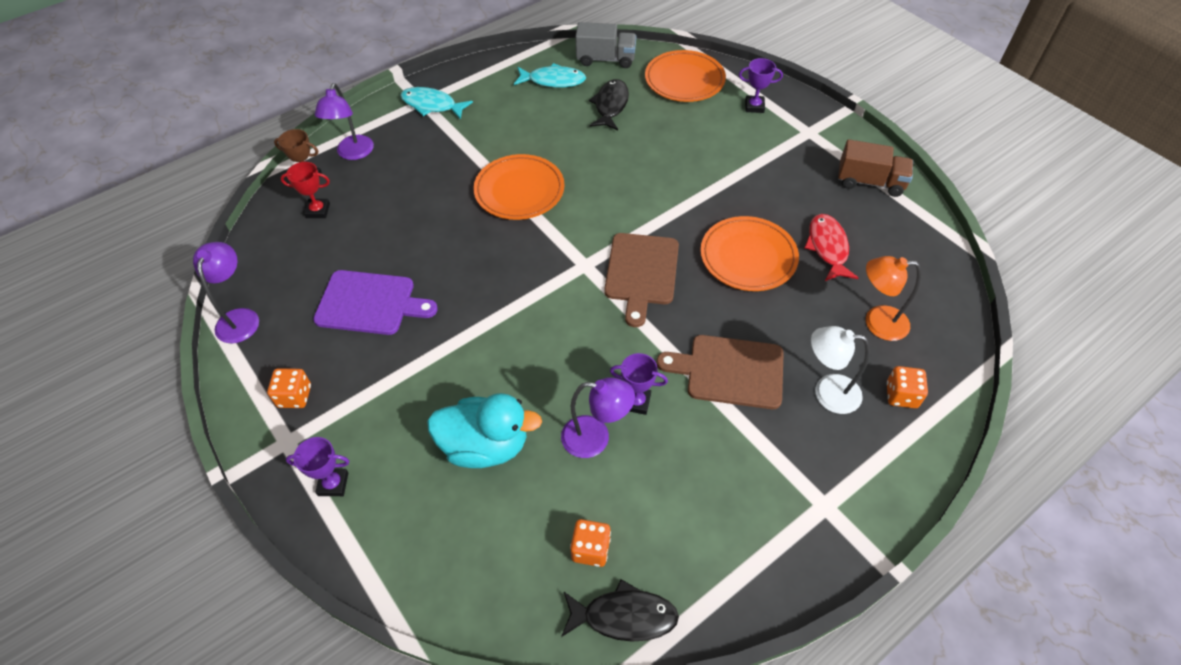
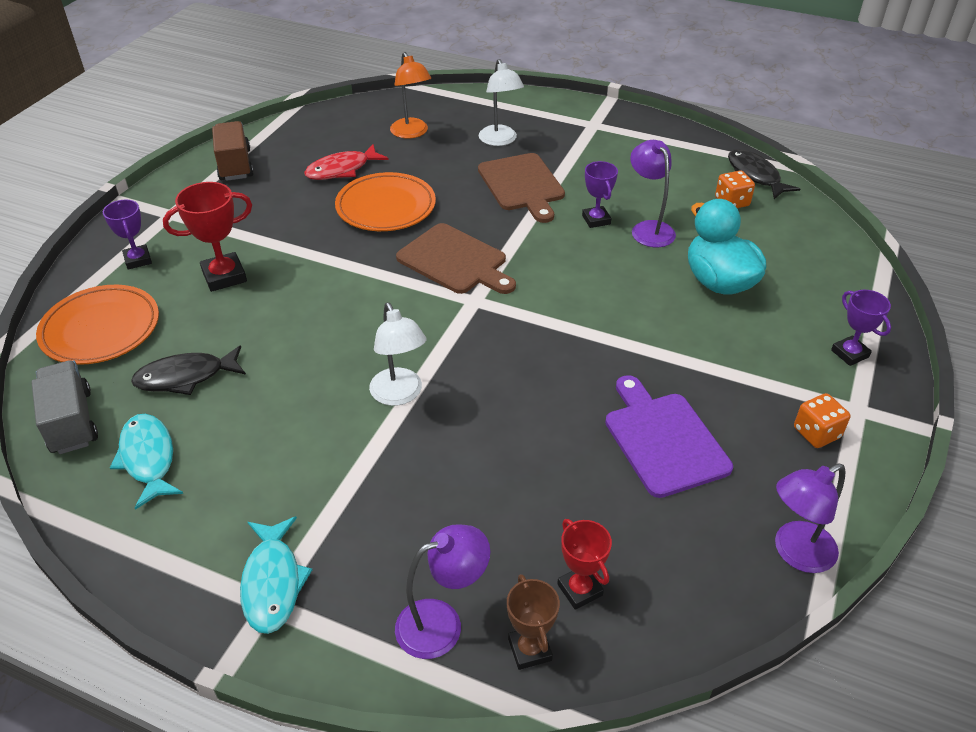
camera: 120 degrees left, 10 degrees down
(519, 190) = (400, 395): orange plate -> white lamp
(641, 273) = (455, 261): brown cutting board -> brown cutting board turned 60 degrees clockwise
(706, 142) = (224, 276): none -> red trophy
(901, 395) = (474, 113): orange dice -> none

